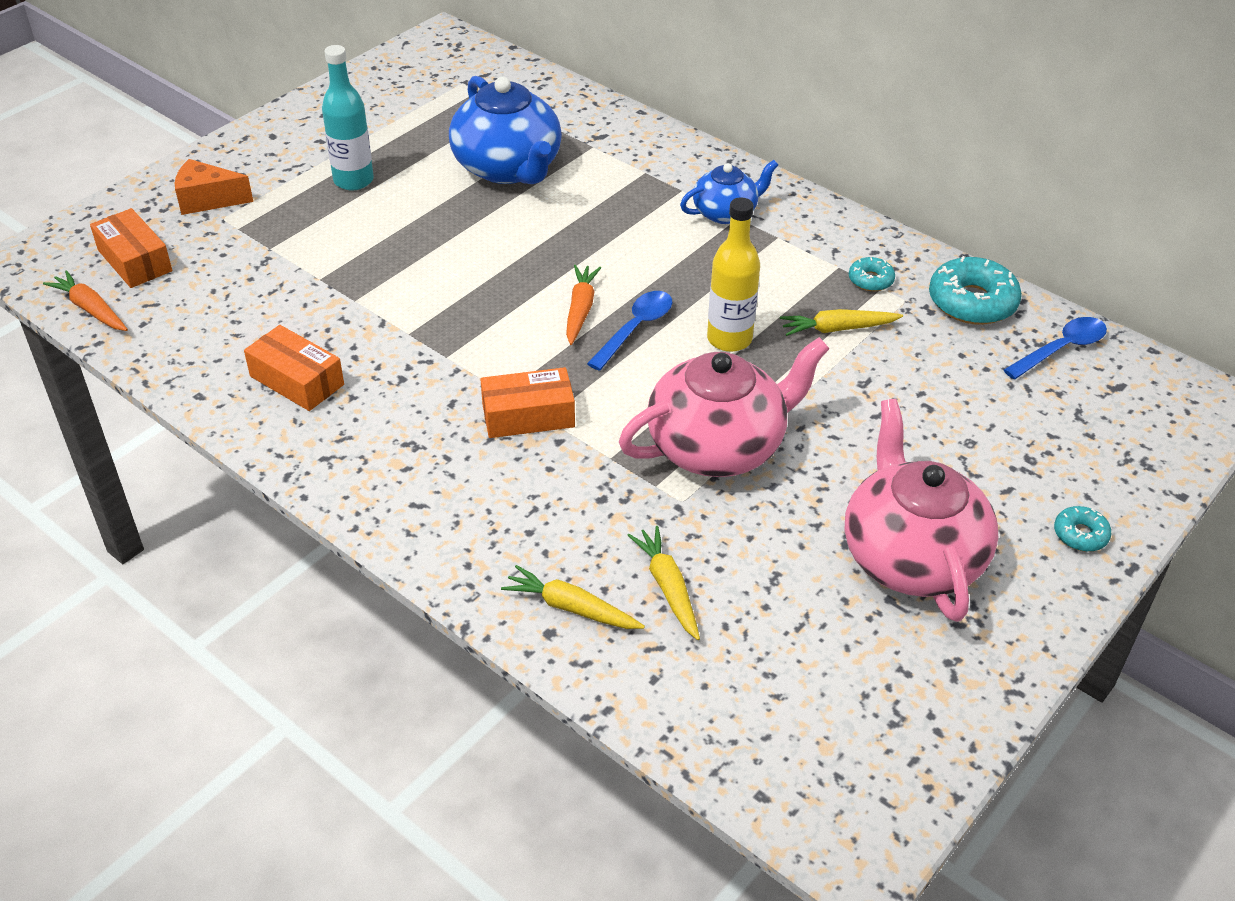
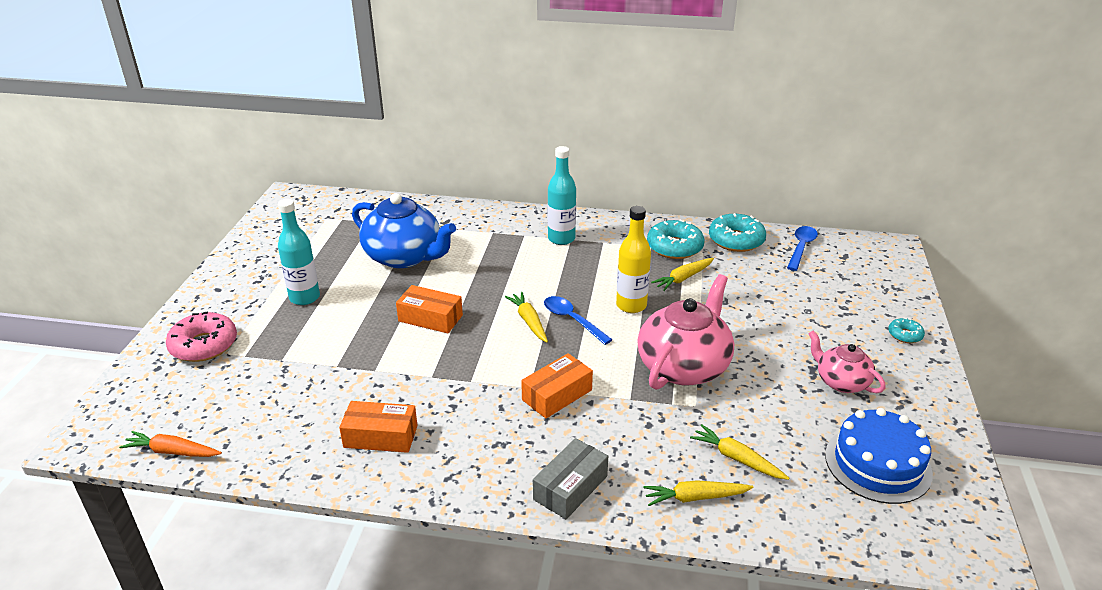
camera: 30 degrees left, 10 degrees down
(135, 260) = (180, 405): orange box -> orange box (430, 318)
(208, 200) = (204, 345): orange cheese -> pink donut
(442, 529) = (570, 488): none -> grey box
(580, 310) = (529, 321): orange carrot -> yellow carrot
(635, 329) = (572, 320): blue spoon -> blue spoon turned 45 degrees counterclockwise
(726, 212) = (561, 239): blue teapot -> turquoise bottle
(844, 679) = (878, 464): none -> blue cake
(870, 280) = (674, 247): turquoise donut -> turquoise donut, size x1.92
(910, 556) = (841, 382): pink teapot -> pink teapot, size x0.57

